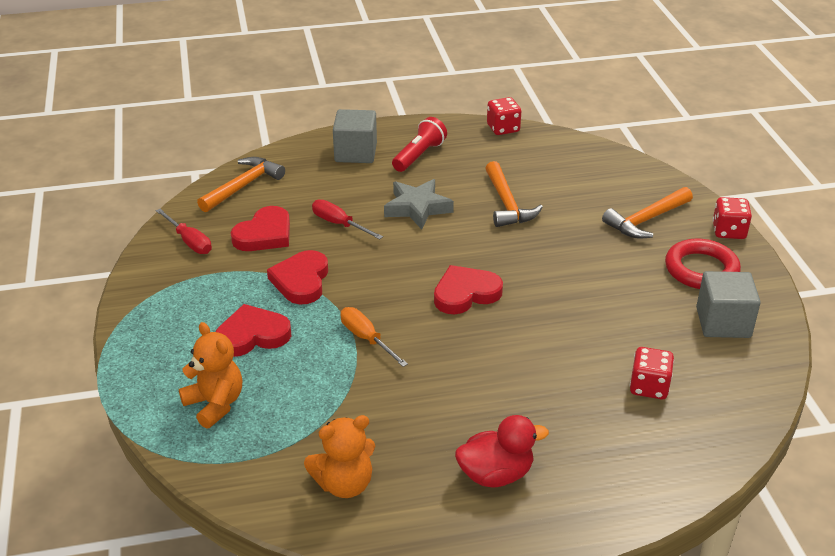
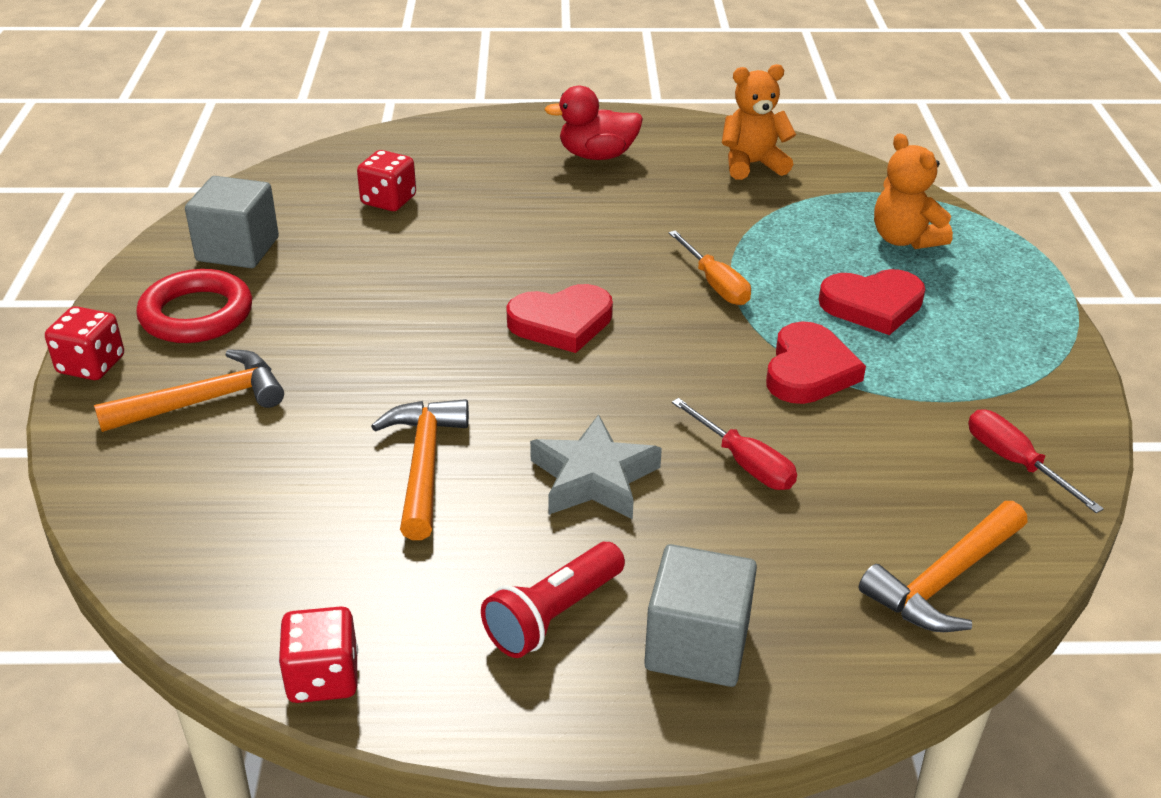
camera: 170 degrees left, 0 degrees up
(264, 234) = (880, 459): red heart -> none

